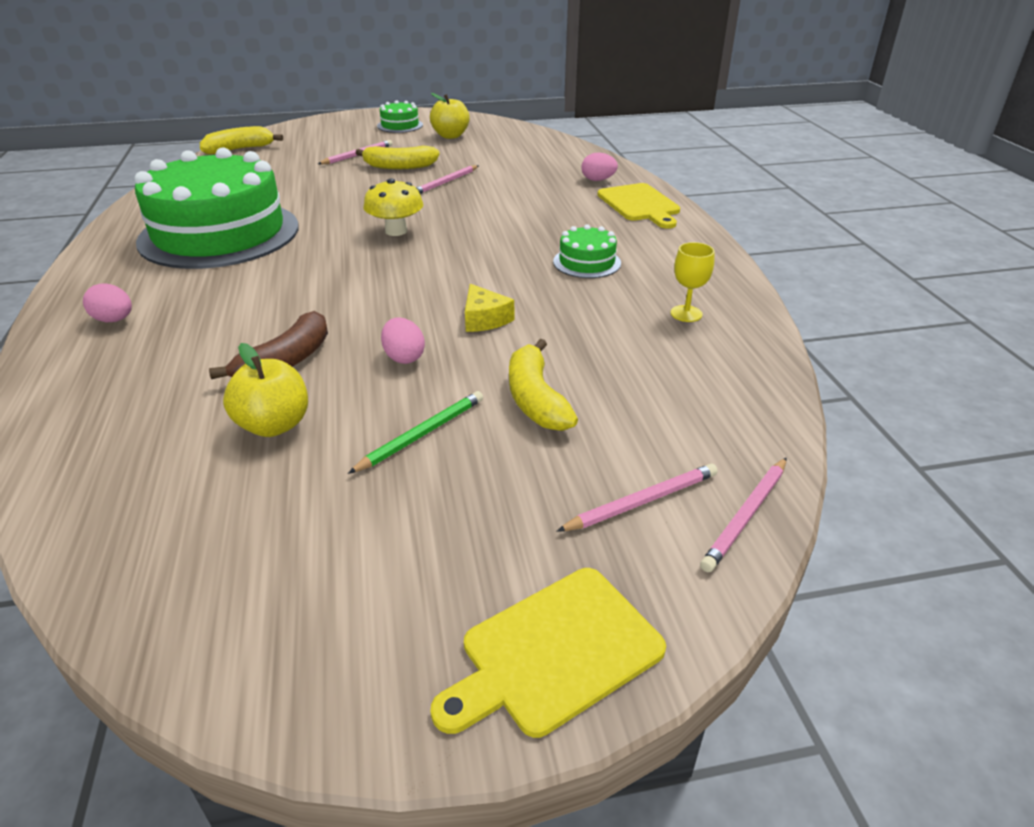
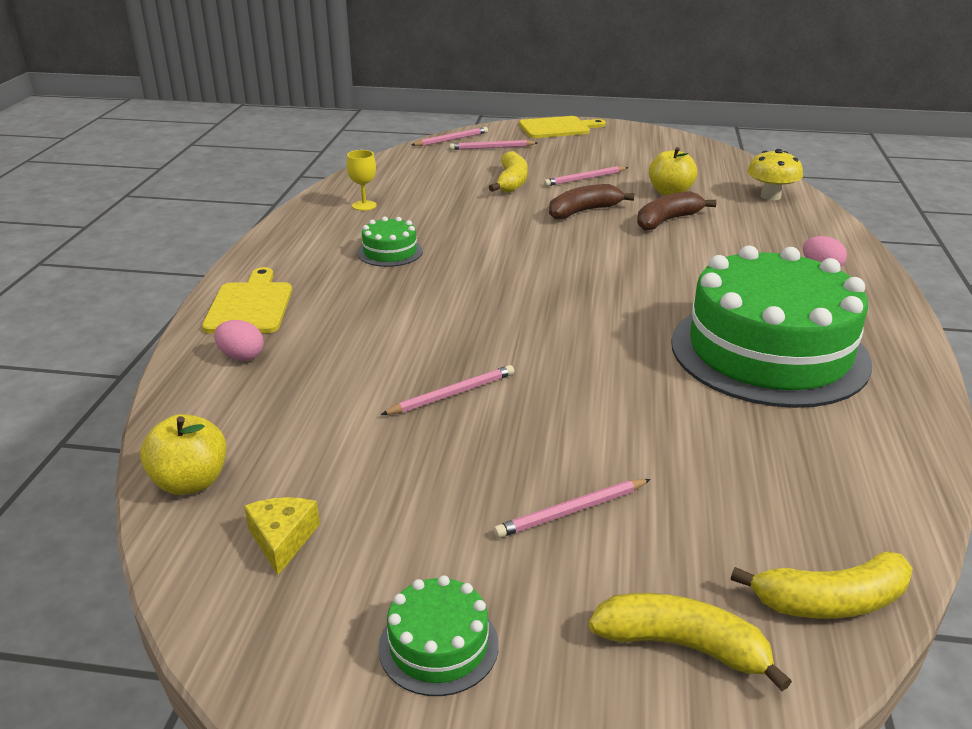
camera: 160 degrees left, 5 degrees down
(396, 231) = (555, 318): yellow mushroom -> yellow mushroom (770, 196)
(399, 166) = (505, 453): yellow banana -> yellow banana (683, 646)
(404, 357) = (584, 211): pink egg -> brown banana
(421, 434) = (585, 179): green pencil -> pink pencil
(450, 136) = (353, 552): yellow apple -> yellow apple (190, 482)
(484, 319) = (514, 224): yellow cheese -> yellow cheese (282, 539)

